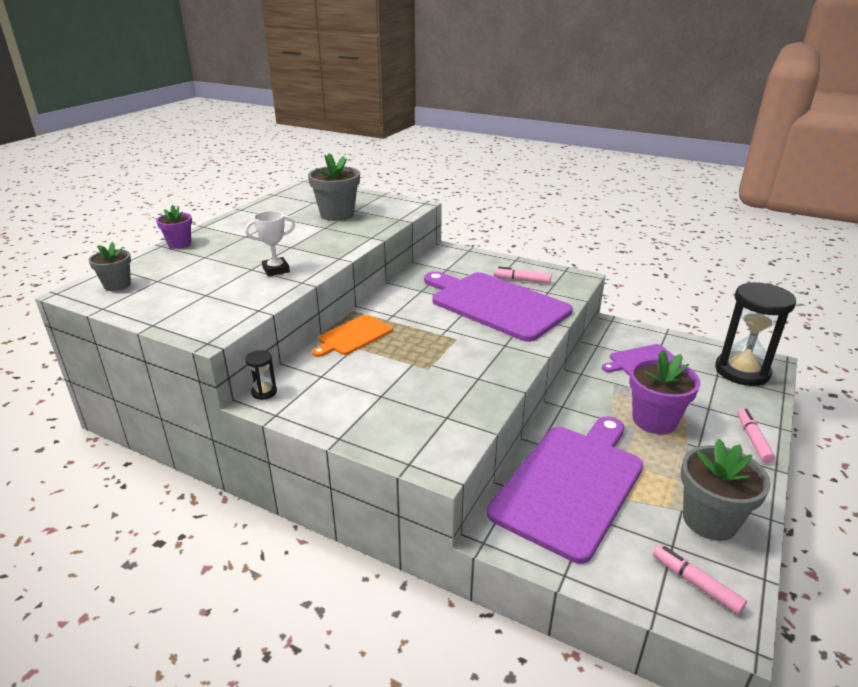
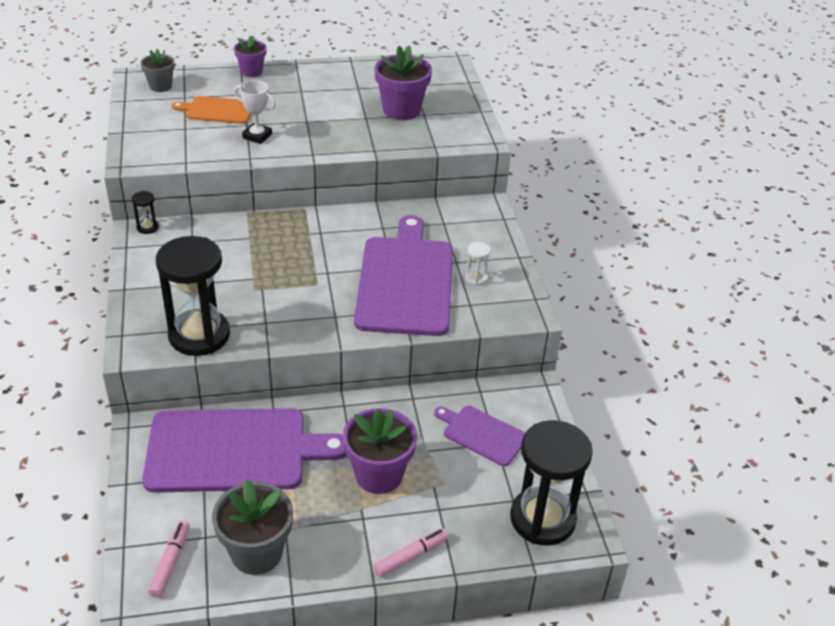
camera: 50 degrees right, 10 degrees up
(337, 214) = (401, 110): grey flower pot -> purple flower pot
(353, 336) = (264, 228): orange cutting board -> orange cutting board (217, 110)
(459, 418) = (199, 335): none -> black hourglass
(522, 280) = (476, 278): pink marker -> white hourglass

